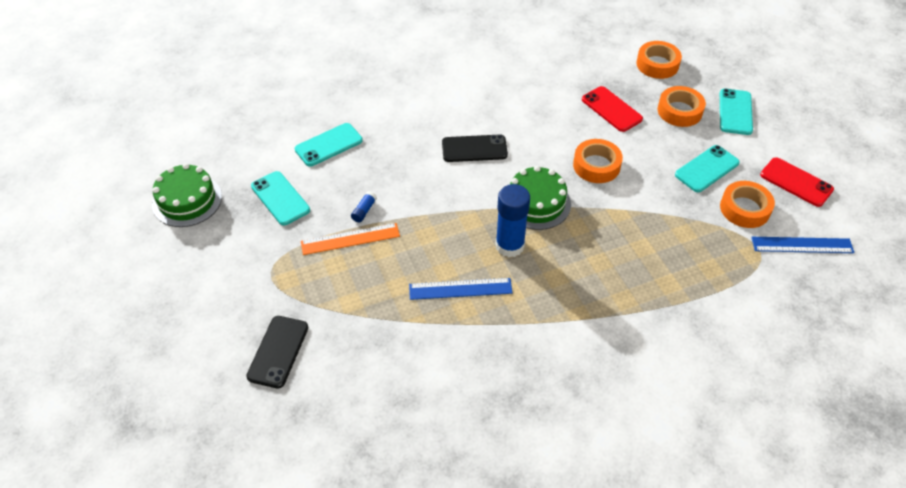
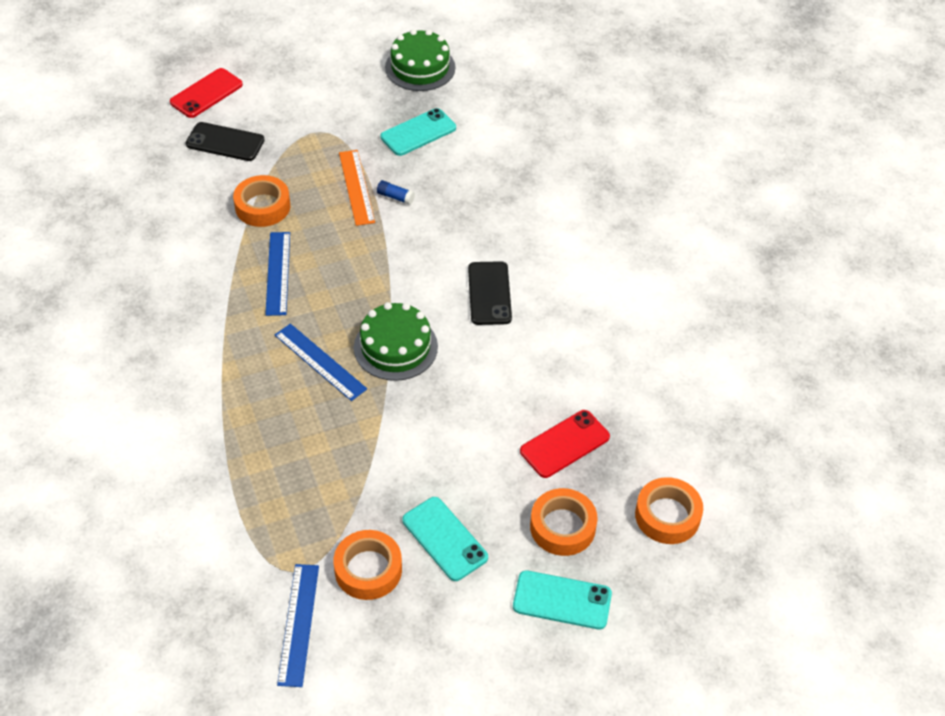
camera: 90 degrees right, 0 degrees up
(328, 145) = (498, 166): turquoise phone -> none
(509, 245) = (332, 318): blue glue stick -> none
(559, 251) = (320, 362): none -> blue ruler
(596, 165) = (456, 414): orange tape -> orange tape (262, 206)
(796, 182) = (413, 647): red phone -> red phone (206, 93)

